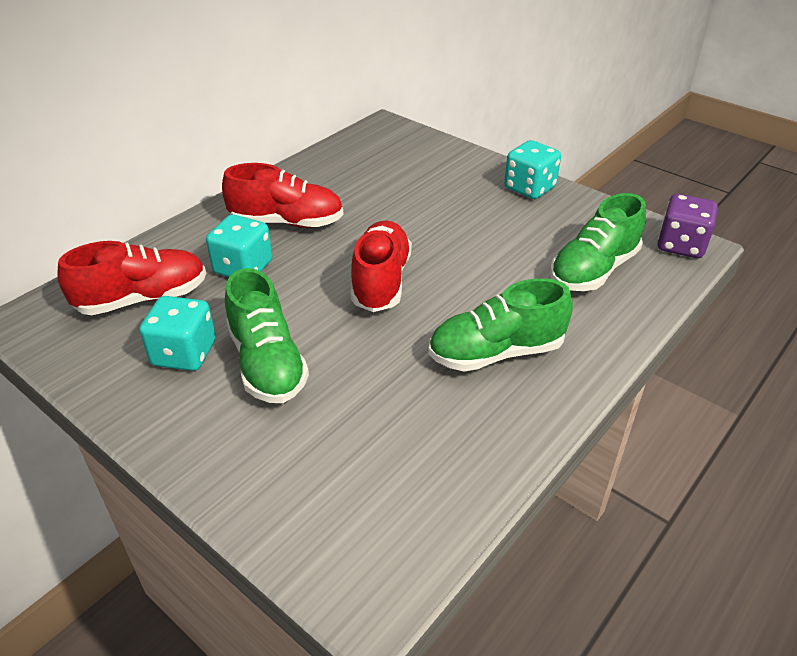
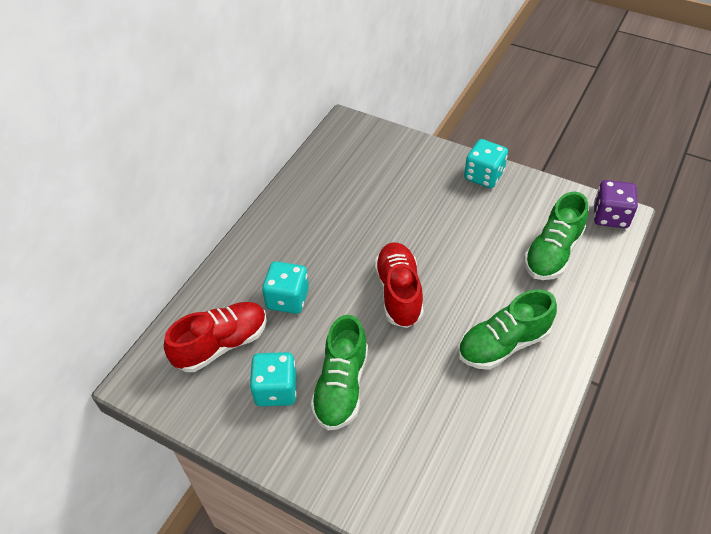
camera: 10 degrees left, 10 degrees up
(267, 363) = (341, 386): green shoe -> green shoe turned 45 degrees clockwise
(287, 222) = (304, 246): red shoe -> none

